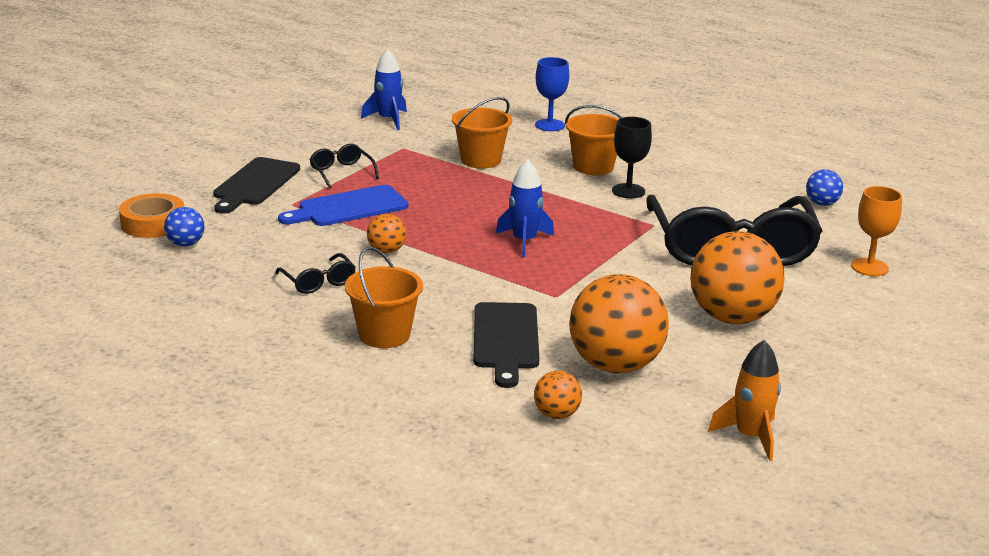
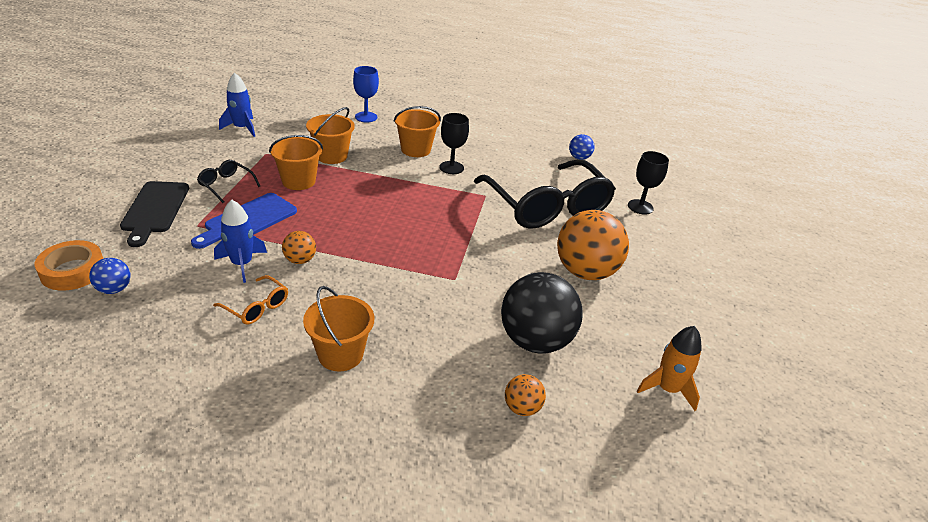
camera: 25 degrees left, 10 degrees up
(319, 282) = (257, 307): black glasses -> orange glasses
(426, 179) = (298, 181): none -> orange bucket
(505, 340) = (441, 335): black cutting board -> none
(524, 241) = (403, 229): blue rocket -> blue rocket (242, 264)
(615, 365) = (535, 341): orange ball -> black ball
(869, 267) = (640, 207): orange goblet -> black goblet

